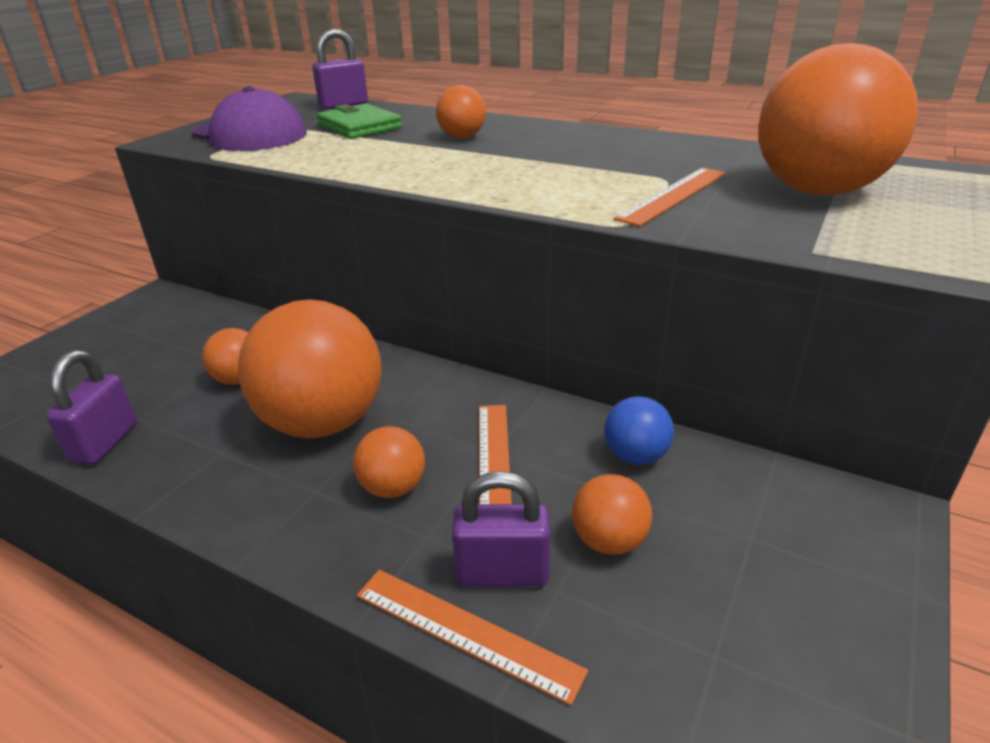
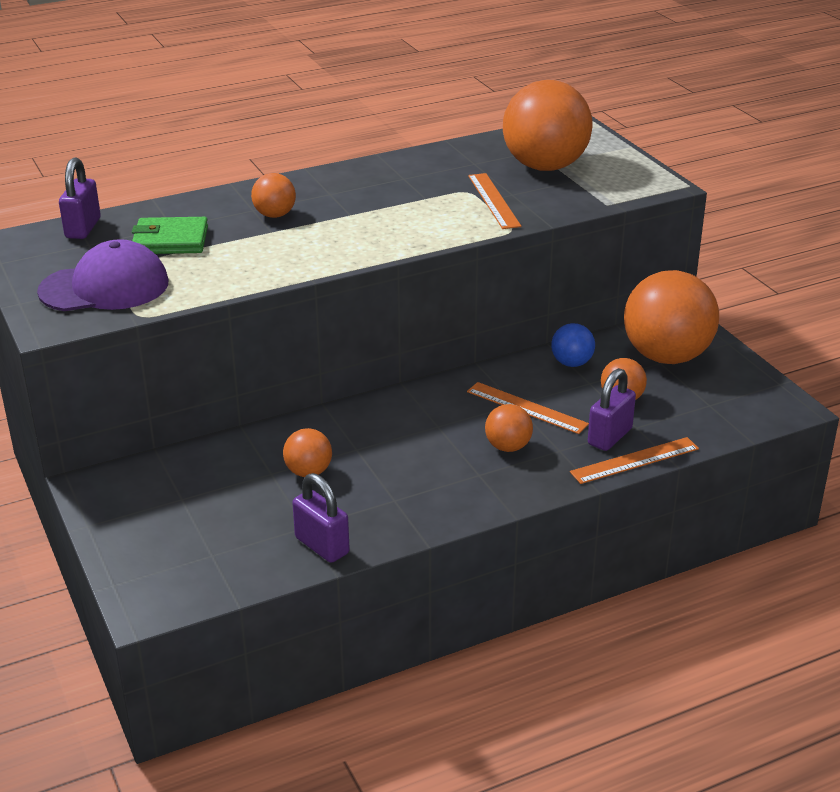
camera: 55 degrees left, 0 degrees up
(323, 423) = (411, 452): orange ball -> orange ball (666, 356)

